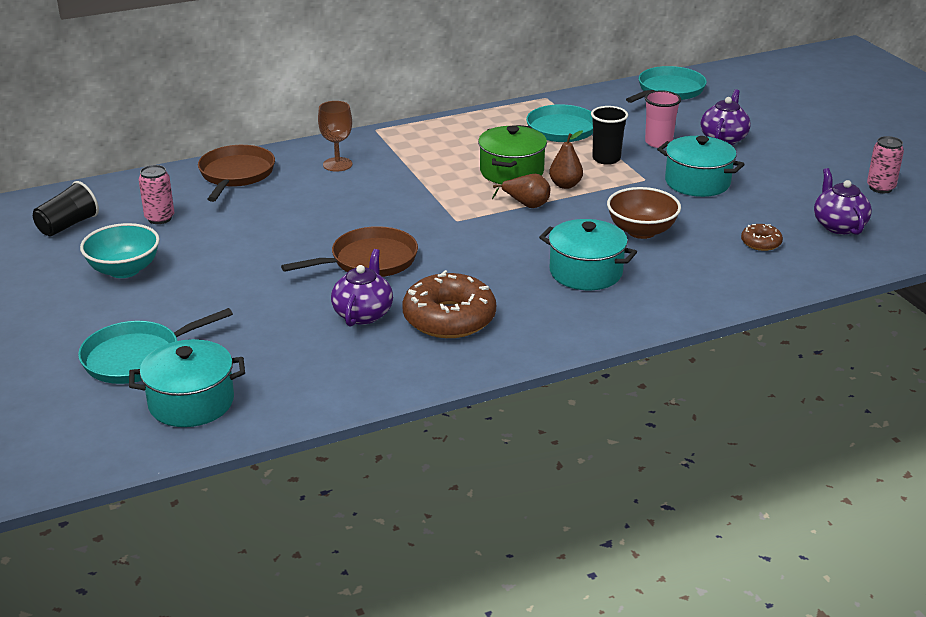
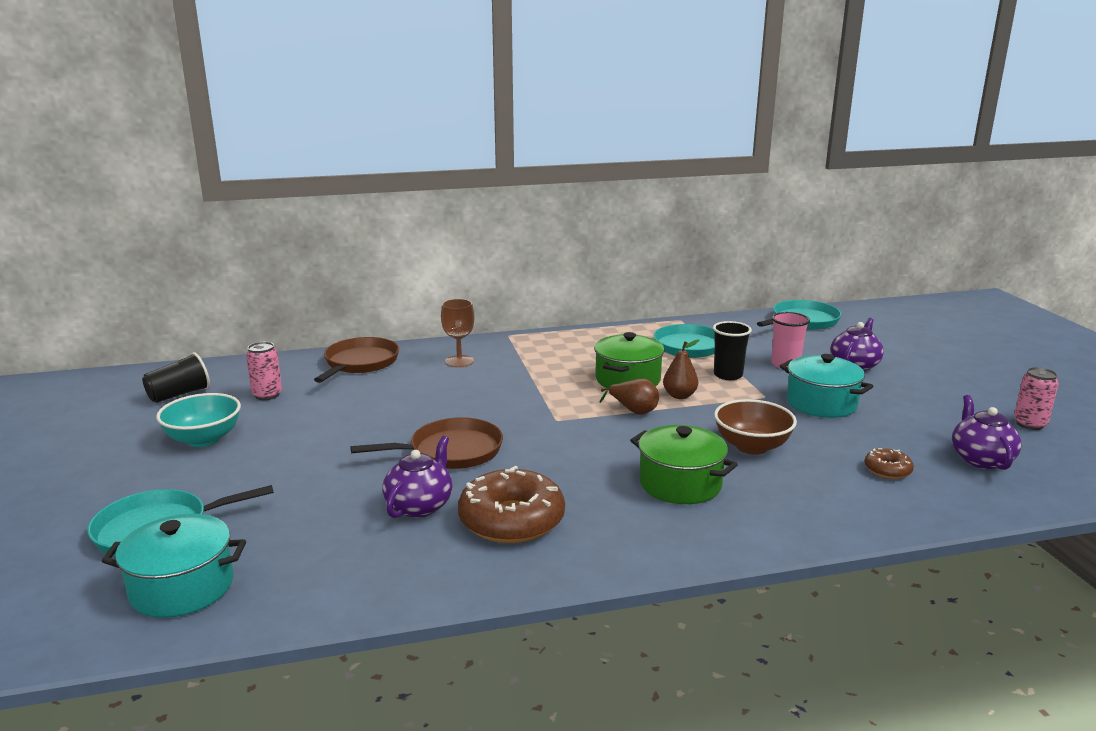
camera: 10 degrees right, 10 degrees down
(586, 272) = (680, 484): turquoise pot -> green pot

